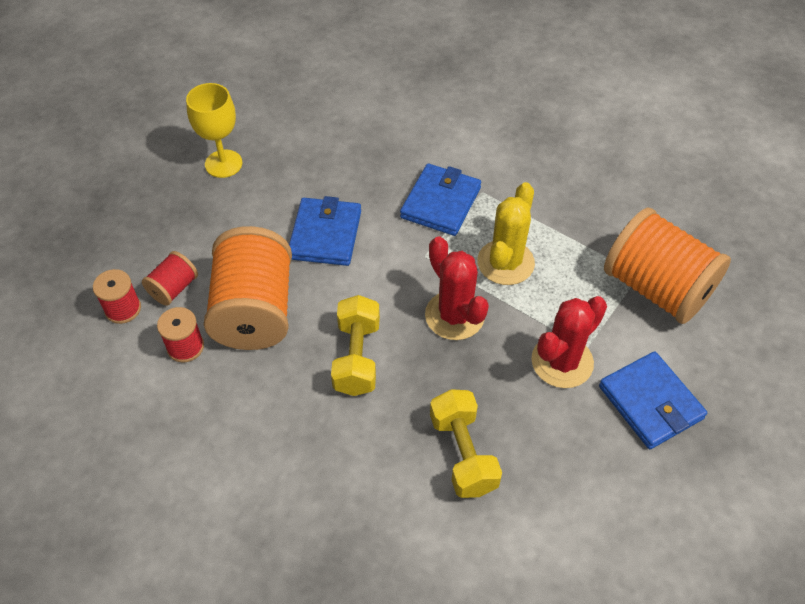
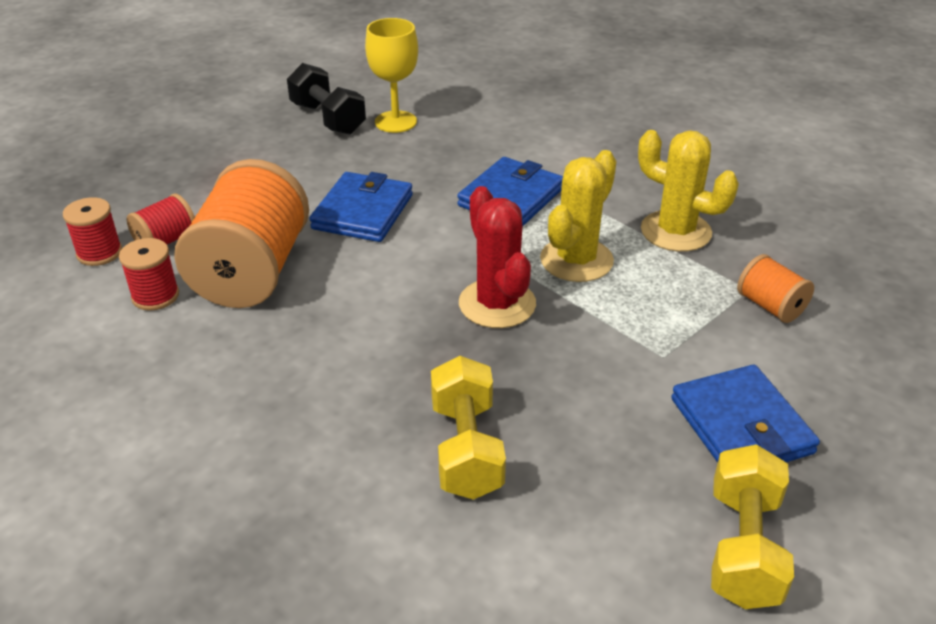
camera: 10 degrees right, 15 degrees down
(223, 164) = (270, 140): yellow goblet -> yellow goblet (395, 122)
(266, 131) = (328, 119): none -> black dumbbell
(357, 357) = (360, 330): yellow dumbbell -> yellow dumbbell (743, 547)
(562, 362) = (626, 367): red cactus -> none
(576, 222) = (675, 231): none -> yellow cactus
(656, 288) = (770, 306): orange spool -> orange spool, size x0.46

